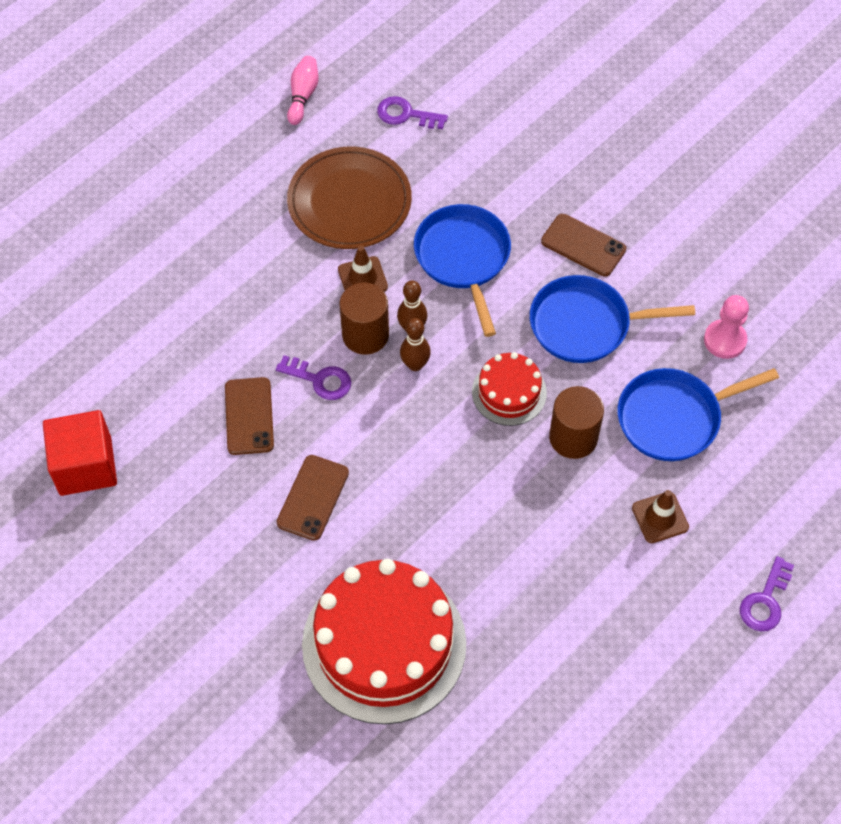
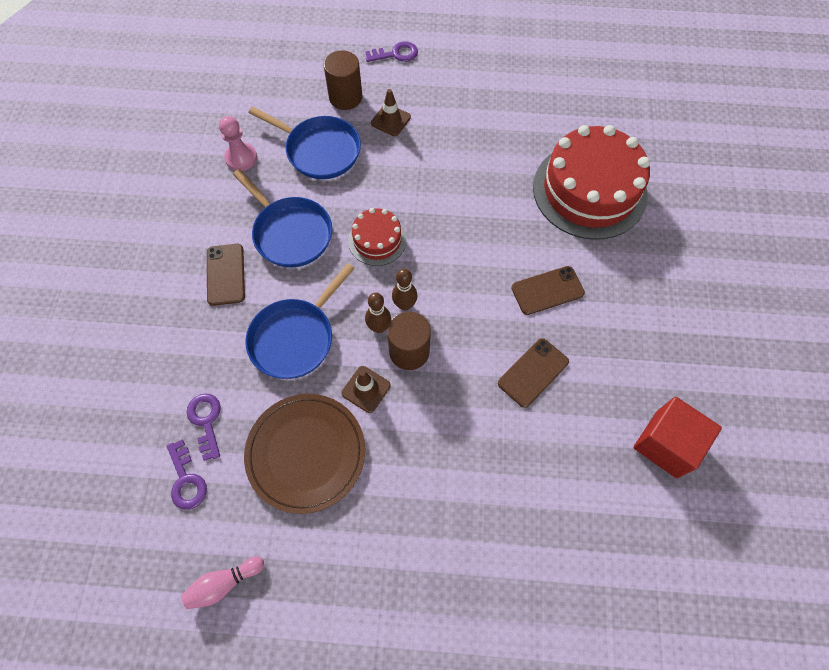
camera: 130 degrees left, 5 degrees up
(320, 379) = (467, 352): purple key -> purple key (206, 421)
(573, 437) = (378, 188): brown cylinder -> brown cylinder (345, 97)

